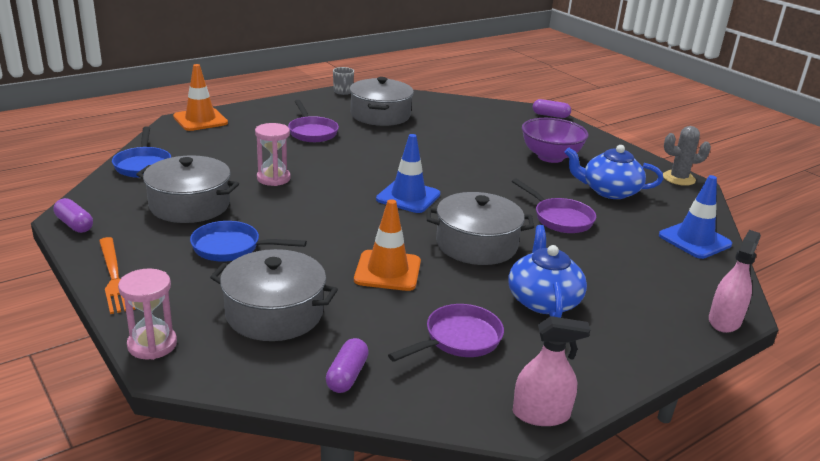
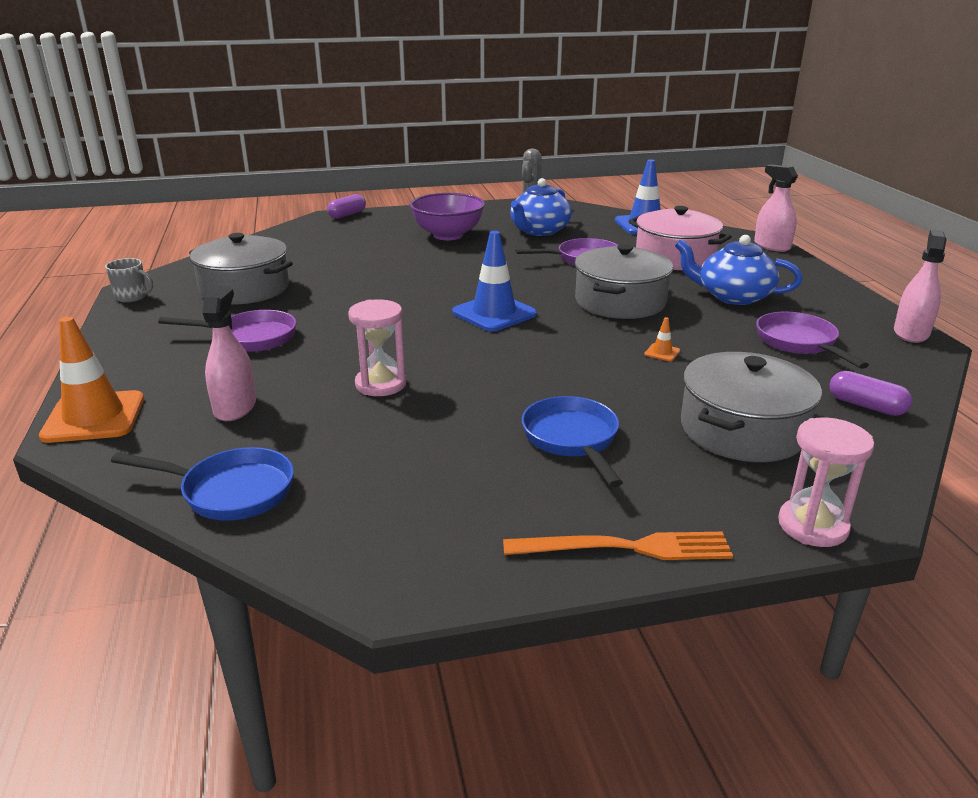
camera: 65 degrees left, 0 degrees up
(74, 224) = (423, 583): purple capsule -> none
(190, 205) = (421, 459): grey pot -> none
(226, 147) = (235, 407): none -> pink spray bottle
(231, 248) = (572, 439): blue pan -> blue pan turned 135 degrees clockwise
(387, 271) = (662, 352): orange traffic cone -> orange traffic cone, size x0.41
(617, 263) = (675, 257): none -> pink pot

